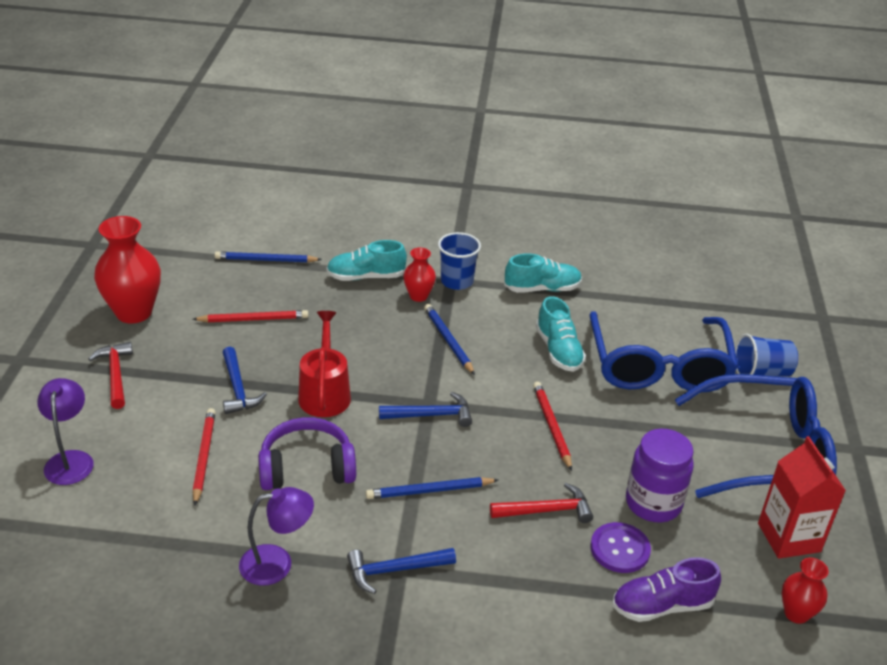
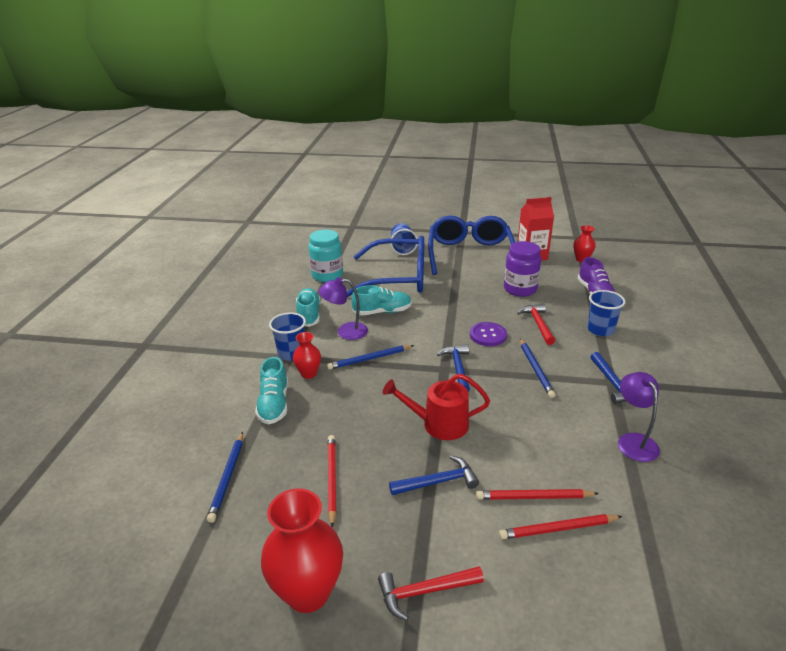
camera: 85 degrees left, 5 degrees down
(70, 460) = (567, 611): purple lamp -> purple lamp (345, 331)
(306, 468) = (530, 430): purple headphones -> none
(538, 586) = (600, 330): none -> blue cup
(551, 426) = (461, 318): red pencil -> red pencil (558, 529)
(620, 549) = (559, 302): purple button -> purple button (488, 335)
(649, 299) = (327, 275): none -> turquoise jar

